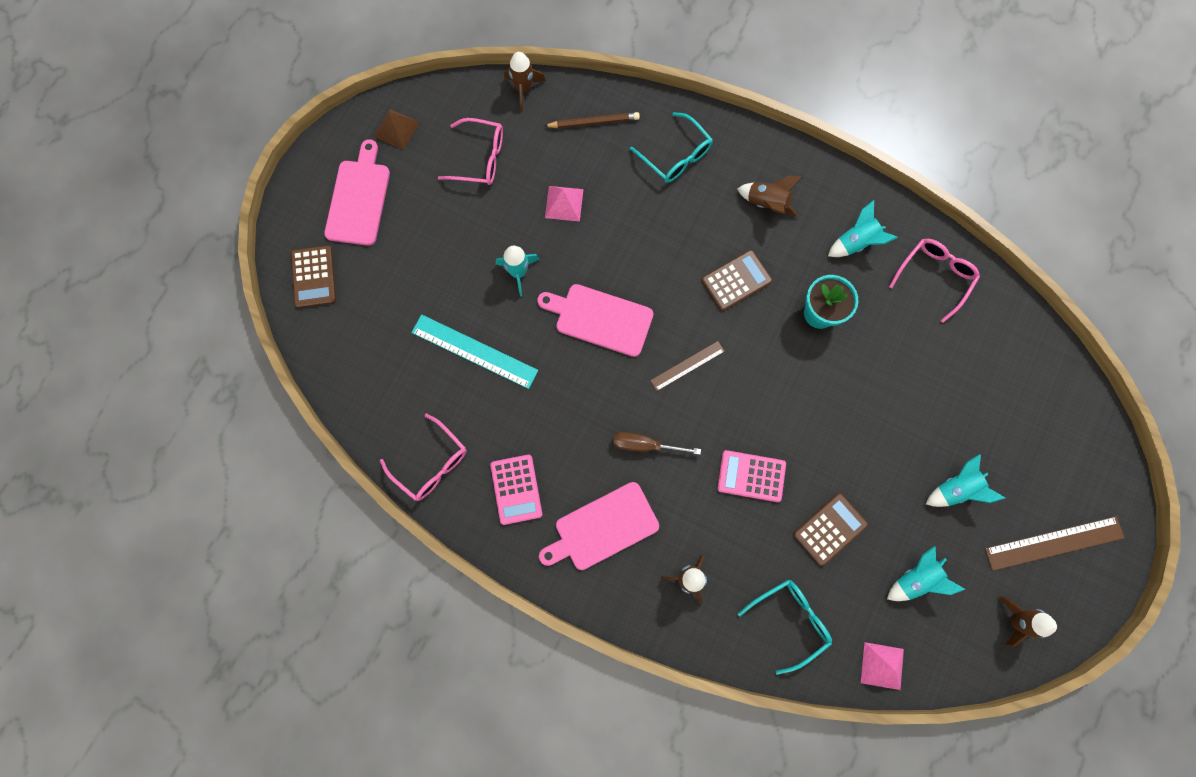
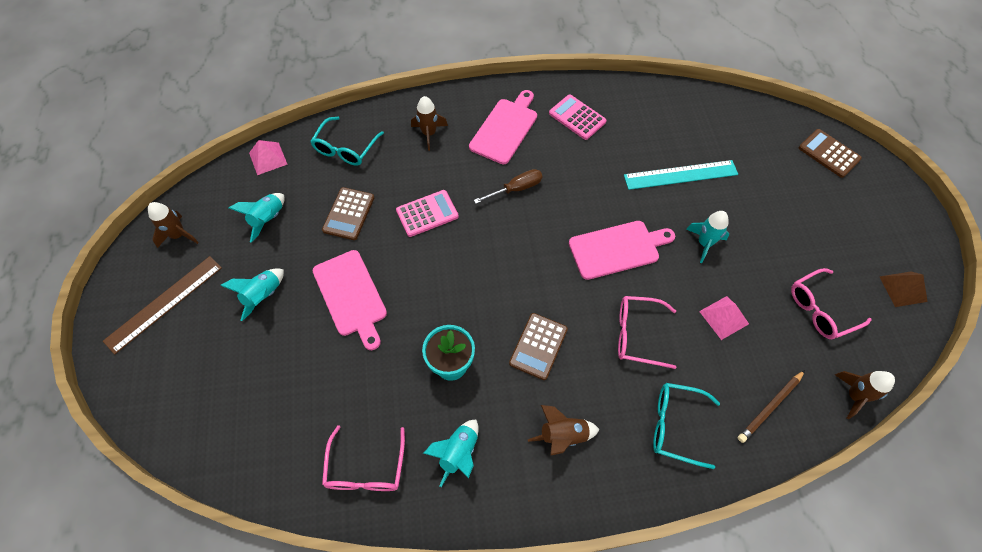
camera: 145 degrees right, 15 degrees down
(359, 199) = (864, 220): pink cutting board -> pink cutting board (351, 296)
(431, 463) = (641, 101): pink glasses -> pink glasses (637, 334)
(687, 365) = (527, 257): brown ruler -> none

